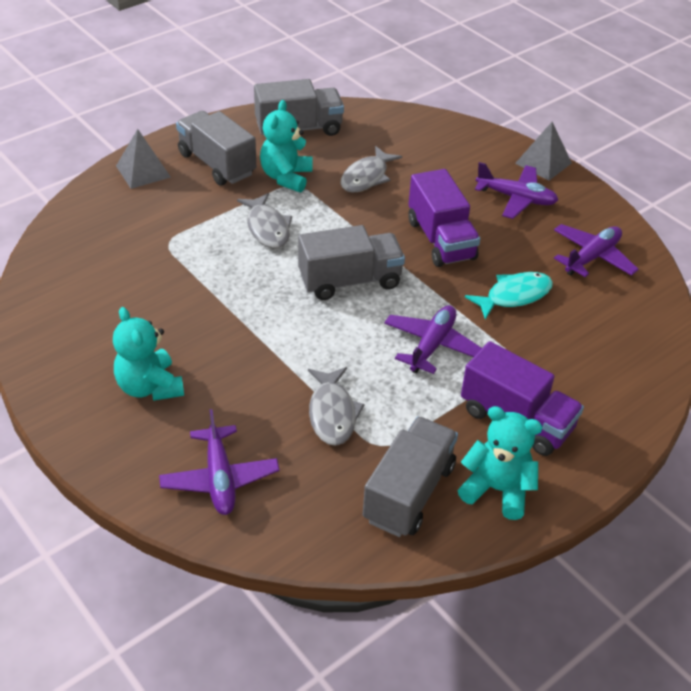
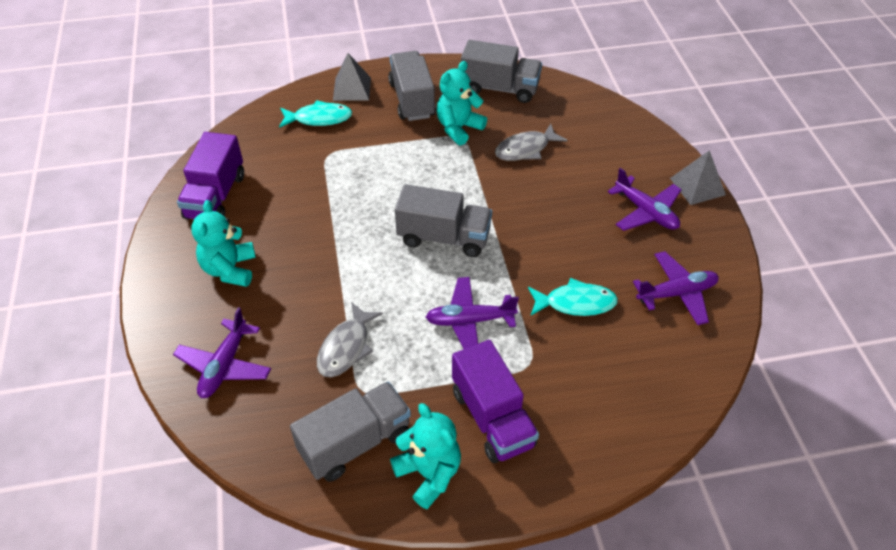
camera: 30 degrees right, 5 degrees up
(130, 210) = (319, 118): none -> turquoise fish
(267, 228) = (411, 168): grey fish -> none
(432, 345) = (470, 321): purple plane -> purple plane turned 150 degrees counterclockwise
(440, 240) = (548, 228): purple truck -> purple truck (215, 196)

